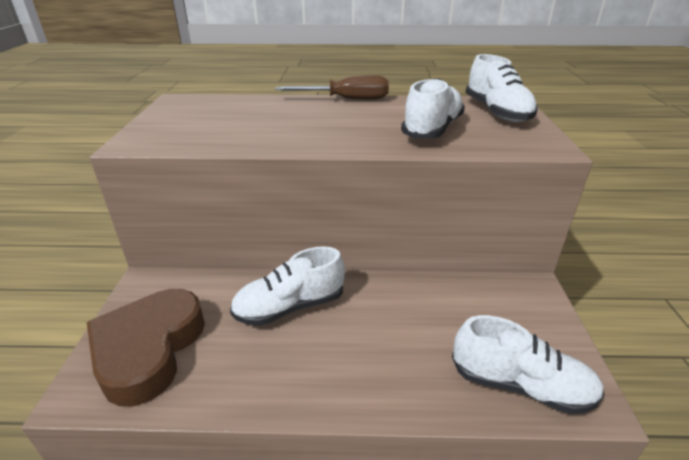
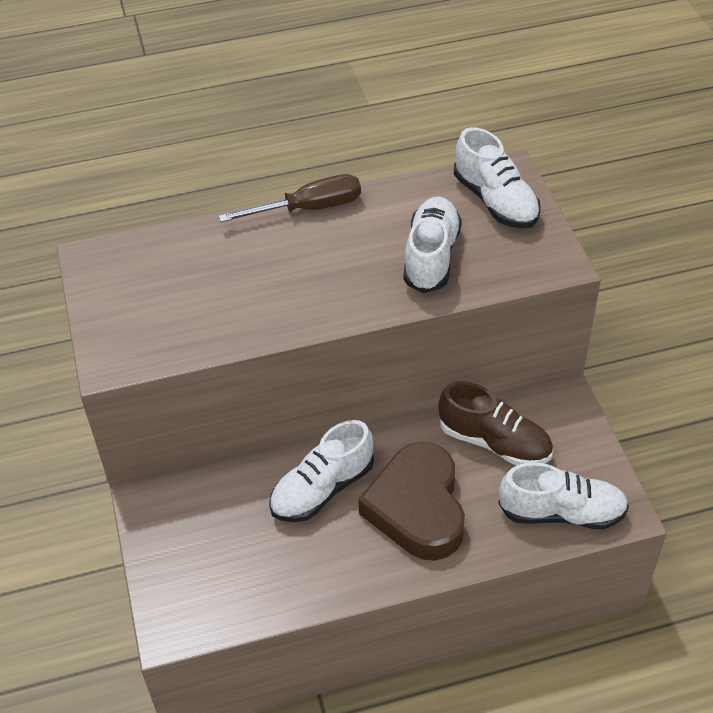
camera: 15 degrees left, 15 degrees up
(148, 349) = (206, 572): brown heart -> brown heart (417, 507)
(460, 306) = (494, 442): none -> brown shoe

